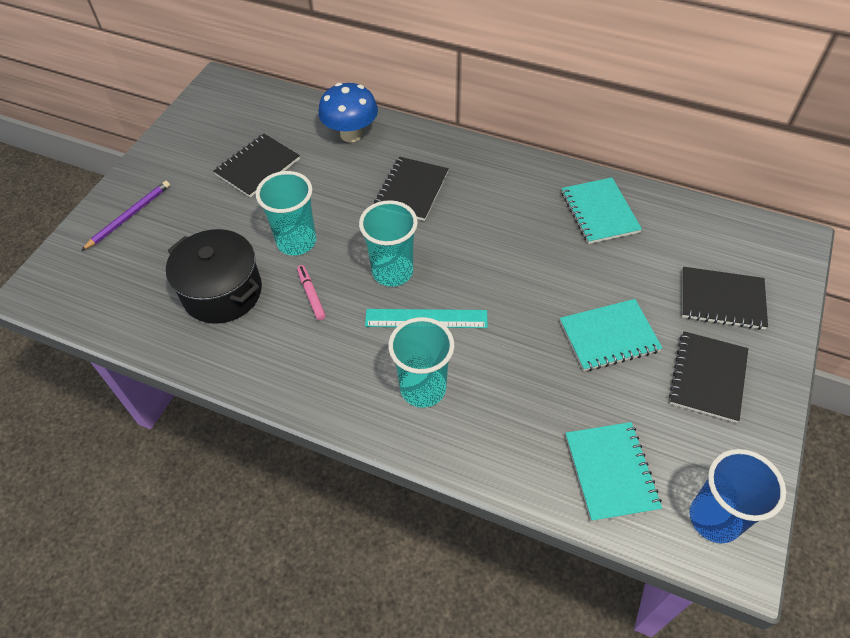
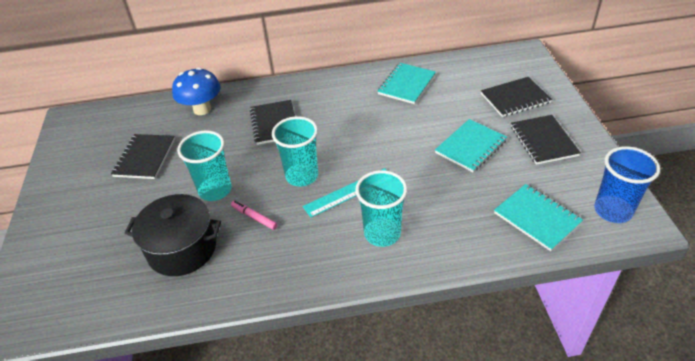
camera: 30 degrees left, 10 degrees down
(129, 216) = (58, 236): purple pencil -> none
(599, 212) = (406, 84): turquoise notebook -> turquoise notebook turned 75 degrees clockwise

